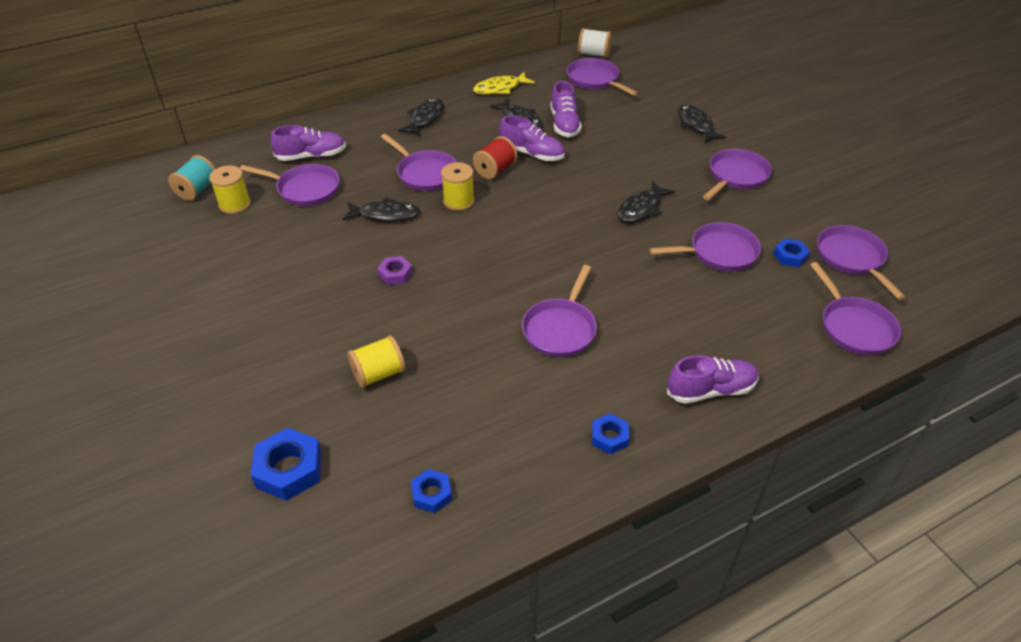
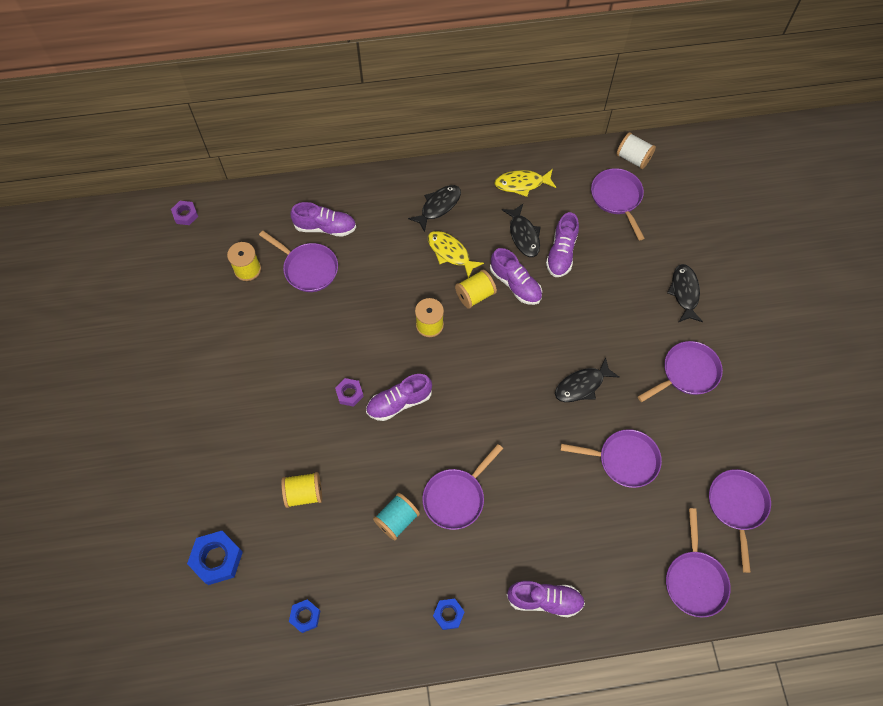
camera: 20 degrees right, 20 degrees up
(146, 179) = (185, 215): none -> purple nut
(197, 190) = (222, 242): turquoise spool -> turquoise spool (397, 520)
(385, 215) = (363, 322): black fish -> none
(425, 173) = (413, 280): purple pan -> none
(454, 146) = (450, 253): none -> yellow fish
(455, 267) = (399, 402): none -> purple shoe
(495, 170) = (475, 295): red spool -> yellow spool
(790, 256) = (683, 485): blue nut -> none

